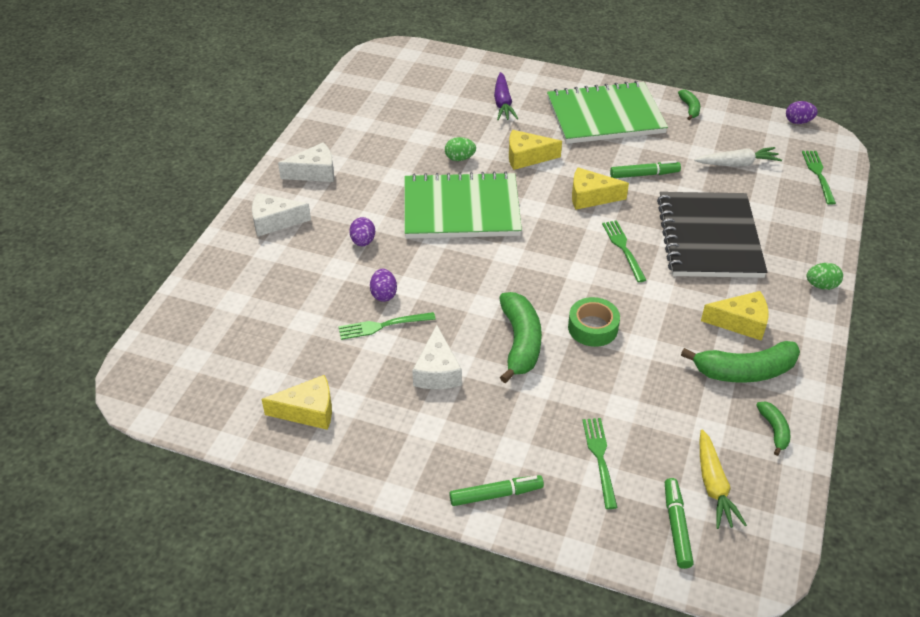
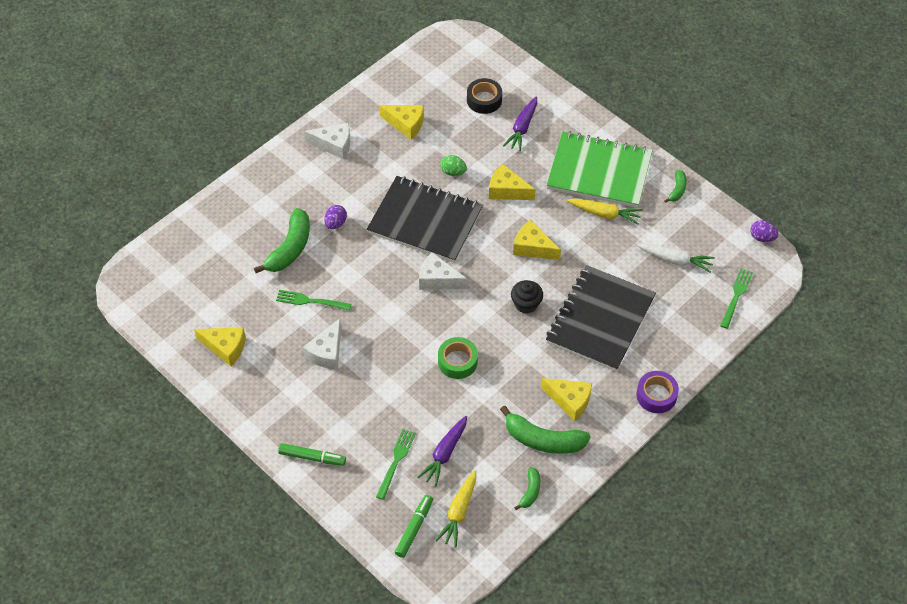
camera: 25 degrees right, 10 degrees up
(274, 222) = (281, 181): white cheese -> white cheese (438, 279)
(381, 133) = (406, 124): none -> yellow cheese
(384, 294) = (325, 275): purple egg -> none
(448, 92) = (484, 100): none -> black tape
(461, 209) = (425, 221): green notebook -> black notebook
(520, 342) = (398, 353): green banana -> green banana (290, 248)
(623, 248) = (526, 304): green fork -> black cupcake
(638, 147) = (604, 214): none -> yellow carrot
(644, 174) = (590, 242): green marker -> none
(649, 427) = (445, 453): none -> purple carrot
(821, 285) = (656, 395): green egg -> purple tape

